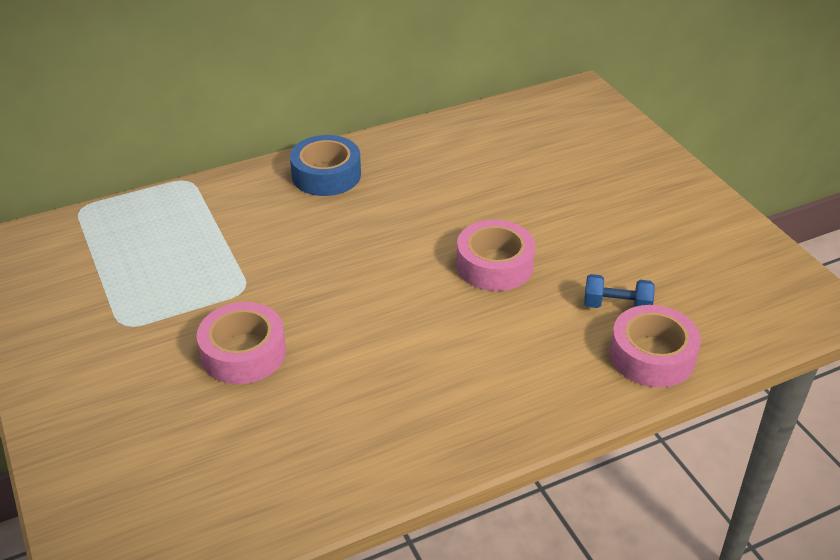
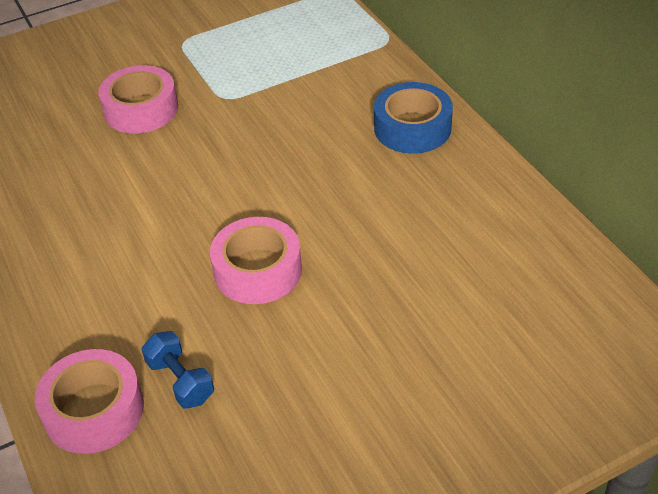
camera: 90 degrees right, 5 degrees up
(616, 306) = (181, 381): blue dumbbell -> blue dumbbell turned 45 degrees counterclockwise

